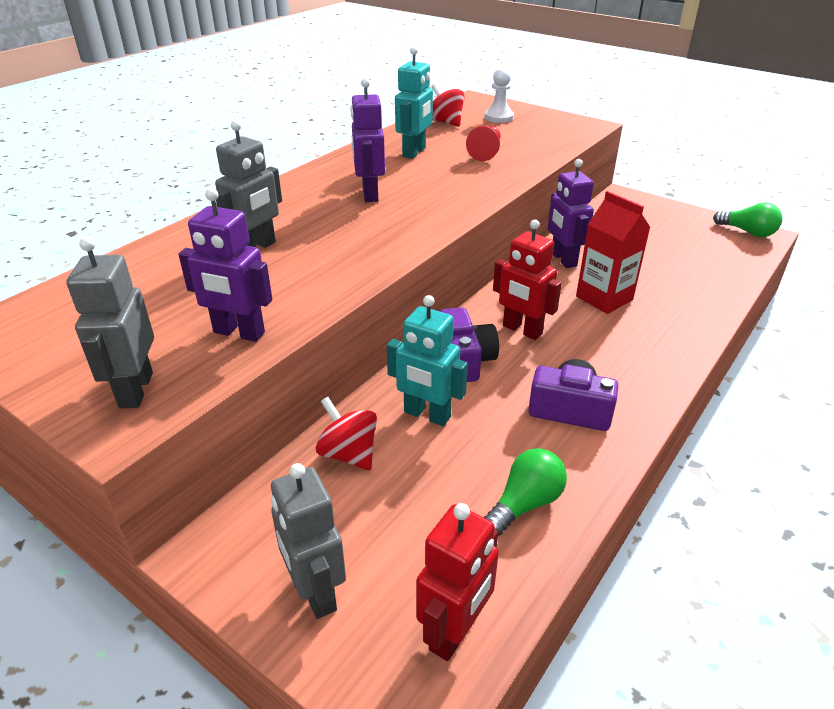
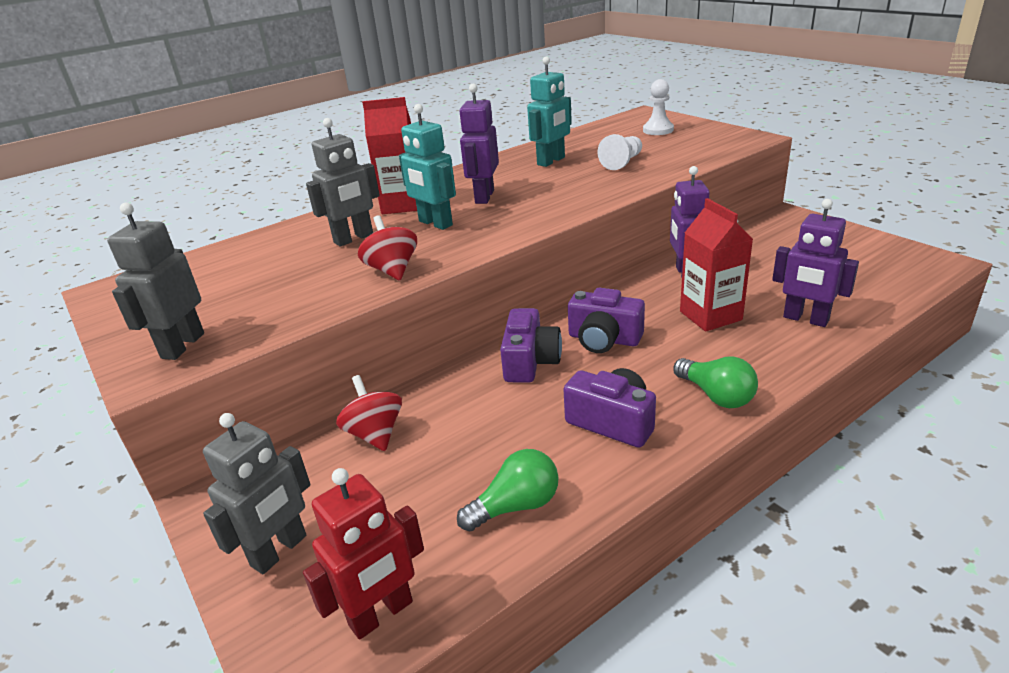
camera: 20 degrees right, 5 degrees down
(238, 333) = (292, 307): purple robot -> purple robot (805, 319)
(286, 207) = (402, 205): none -> red carton
(315, 592) = (279, 551): grey robot -> grey robot turned 135 degrees counterclockwise
(427, 415) = (465, 408): turquoise robot -> turquoise robot (435, 223)
(445, 122) = (600, 134): red spinning top -> red spinning top (392, 270)
(485, 152) = (622, 162): red pawn -> white pawn
(522, 330) = (604, 339): red robot -> purple camera
(747, 232) = (923, 259): green light bulb -> green light bulb (716, 396)

